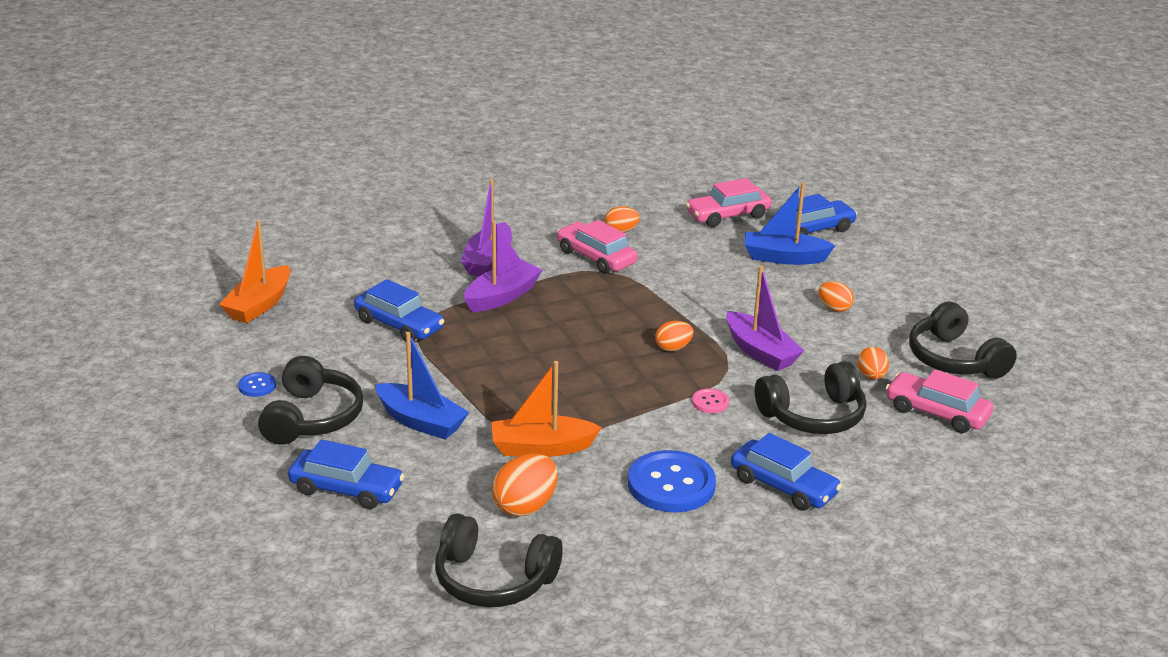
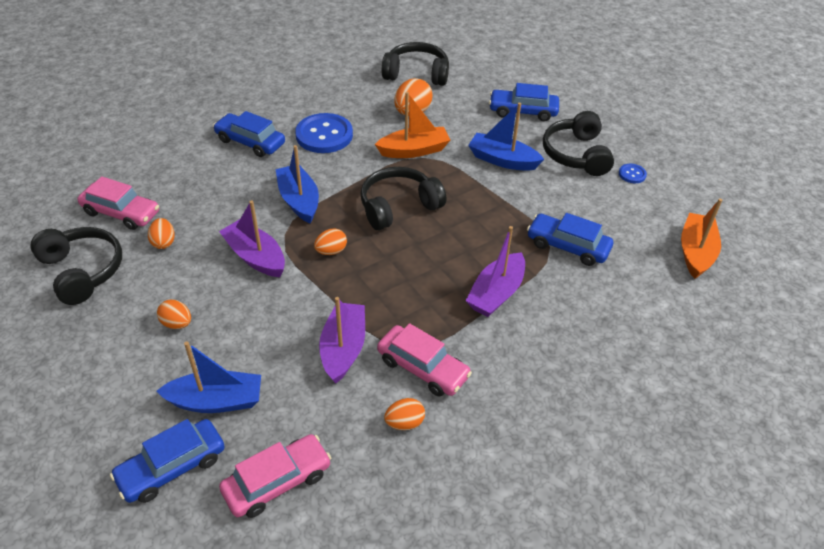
camera: 170 degrees right, 15 degrees up
(488, 260) = (530, 344): purple boat -> purple boat (343, 348)
(710, 402) = (299, 200): pink button -> blue boat
(813, 416) = (220, 198): black headphones -> black headphones (398, 206)

